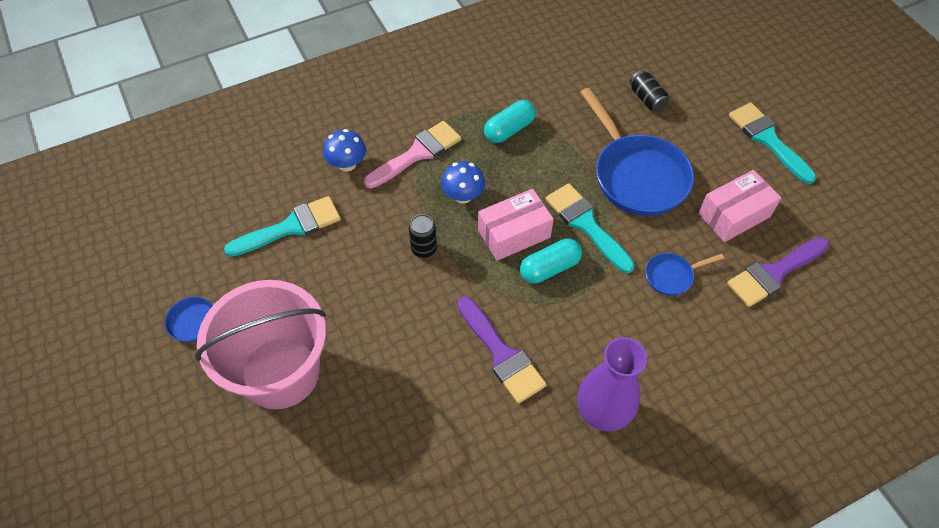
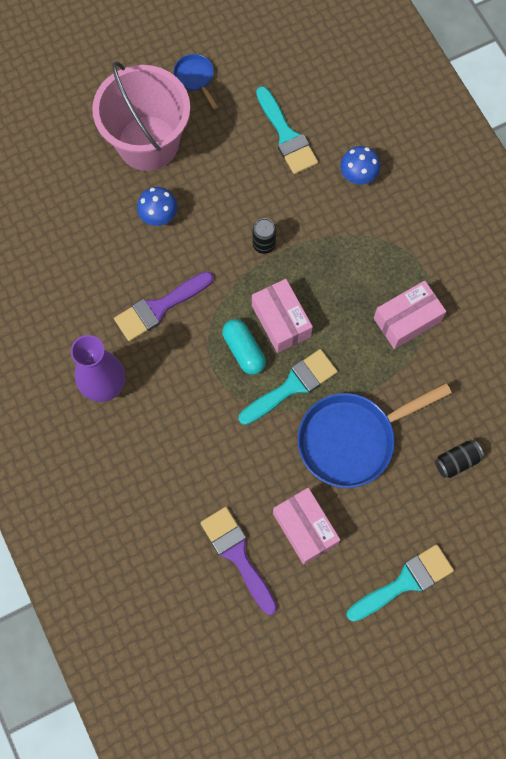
camera: 90 degrees right, 15 degrees up
(417, 154) = (373, 235): pink brush -> none
(463, 196) = (323, 277): blue mushroom -> blue mushroom (158, 216)
(509, 130) = (407, 320): turquoise capsule -> pink box
(671, 276) = (235, 458): blue pan -> none

